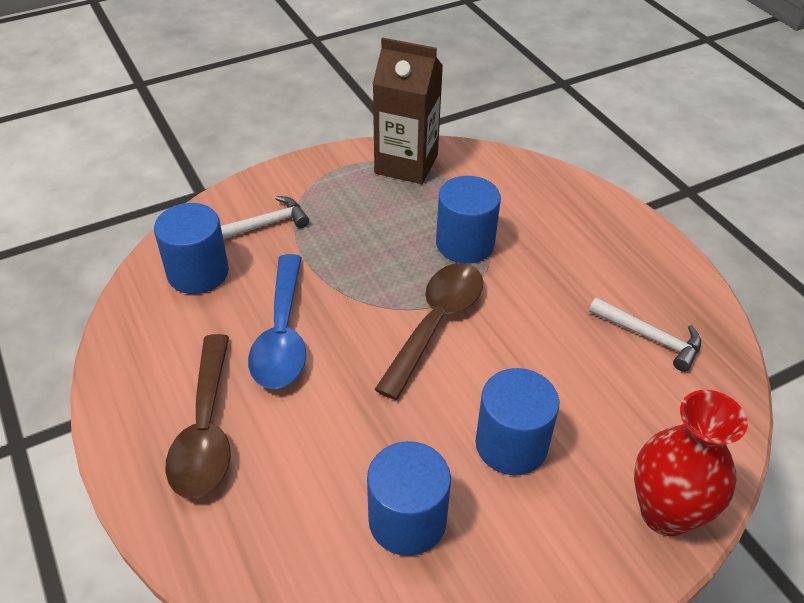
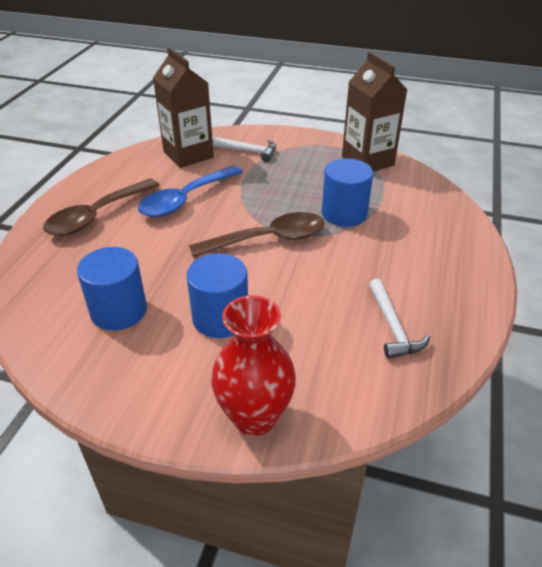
camera: 45 degrees right, 5 degrees down
(198, 272) = (188, 155): blue cylinder -> brown carton

